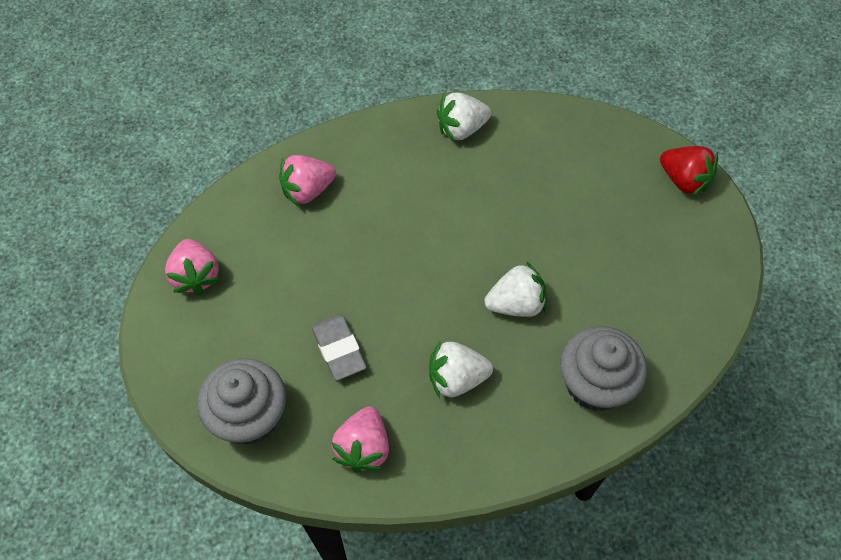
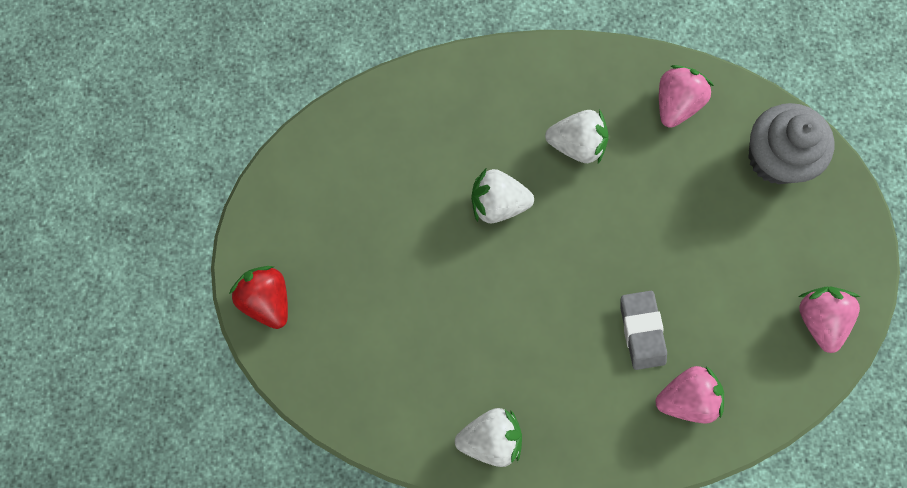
camera: 165 degrees left, 15 degrees up
(339, 349) = (683, 201): grey eraser -> grey eraser (641, 331)
(595, 384) = (451, 107): grey cupcake -> none

